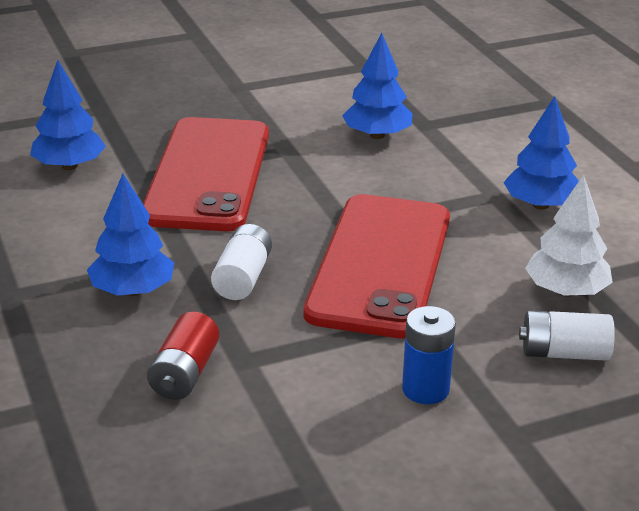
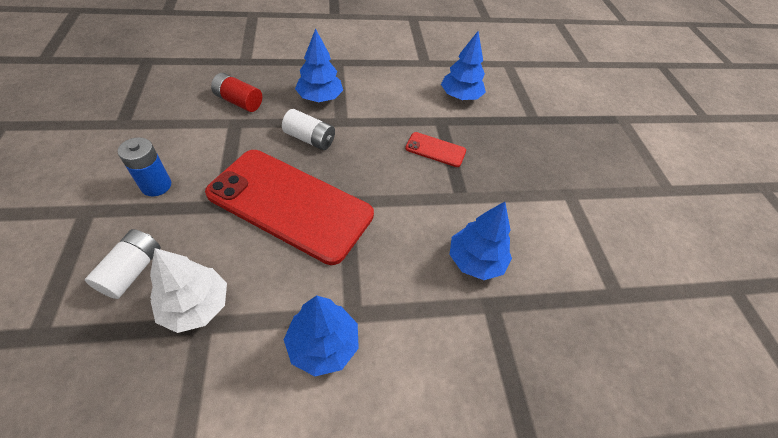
camera: 100 degrees right, 20 degrees up
(208, 174) = (435, 150): red phone -> red phone, size x0.42

